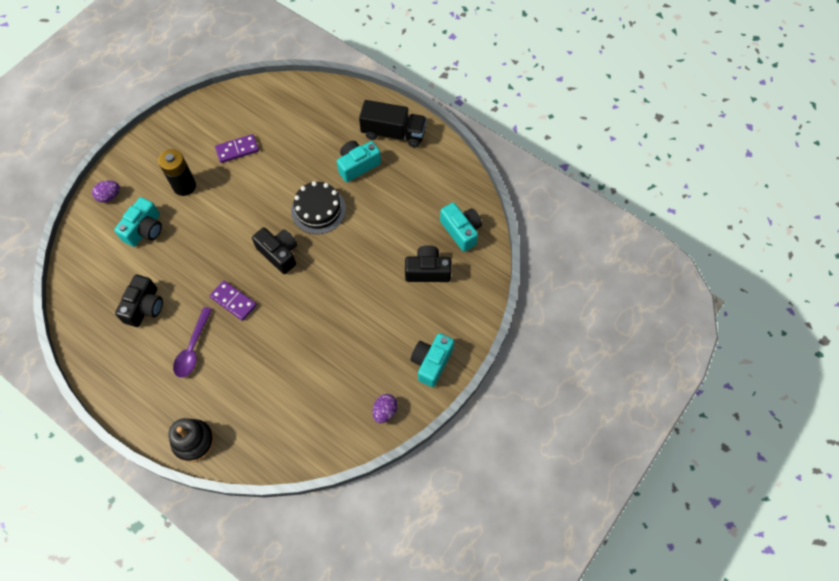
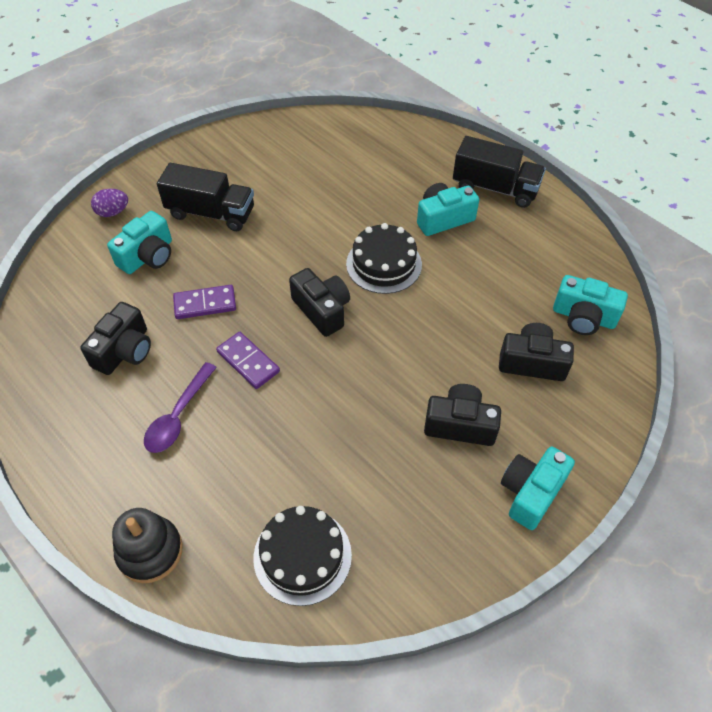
camera: 10 degrees right, 10 degrees down
(184, 186) = (211, 213): black battery -> black truck
(237, 150) = (287, 181): purple domino -> purple domino (205, 304)
(291, 427) = (302, 556): none -> black cake
(383, 324) = (460, 424): none -> black camera
(385, 411) = (452, 555): purple egg -> none
(461, 231) = (583, 317): turquoise camera -> turquoise camera turned 135 degrees clockwise

